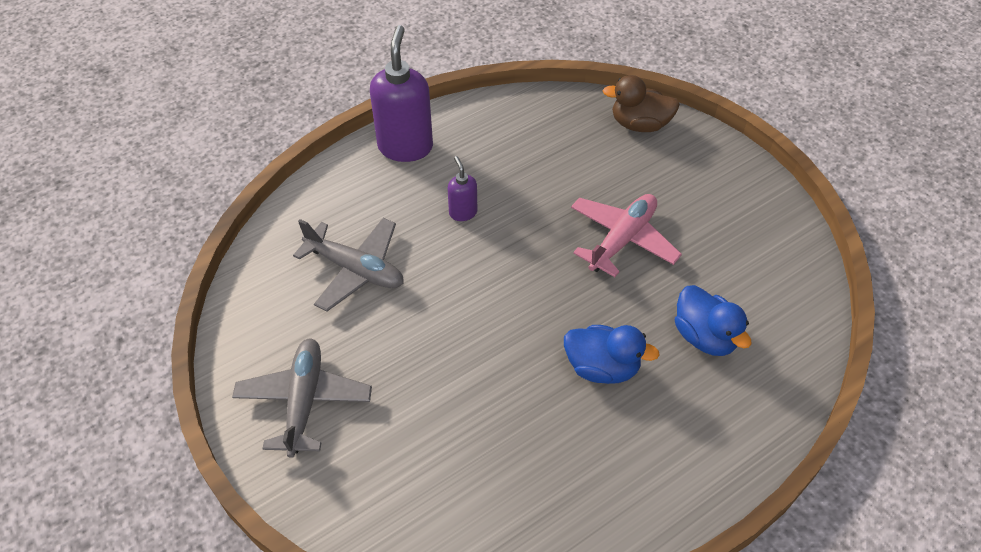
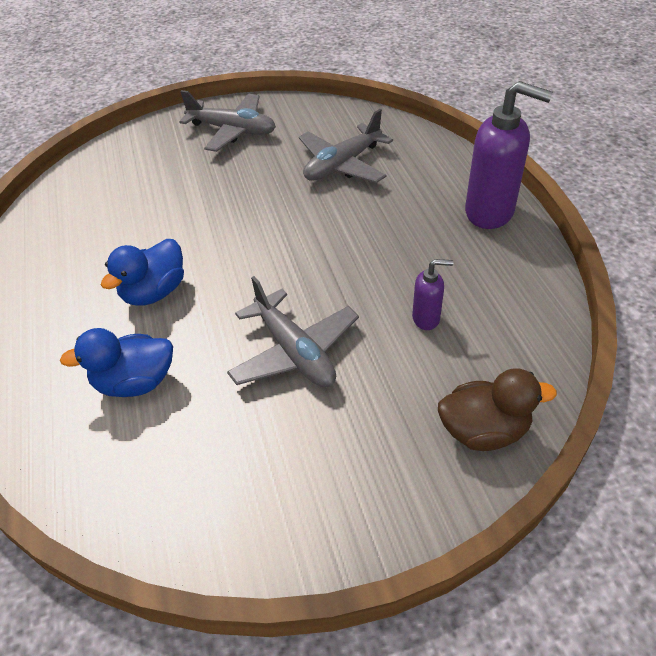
camera: 110 degrees right, 5 degrees down
(463, 212) = (383, 237): purple soap dispenser -> purple soap dispenser (426, 318)
(622, 239) = (294, 352): pink plane -> grey plane
(639, 124) = (483, 431): brown duck -> brown duck turned 60 degrees clockwise

